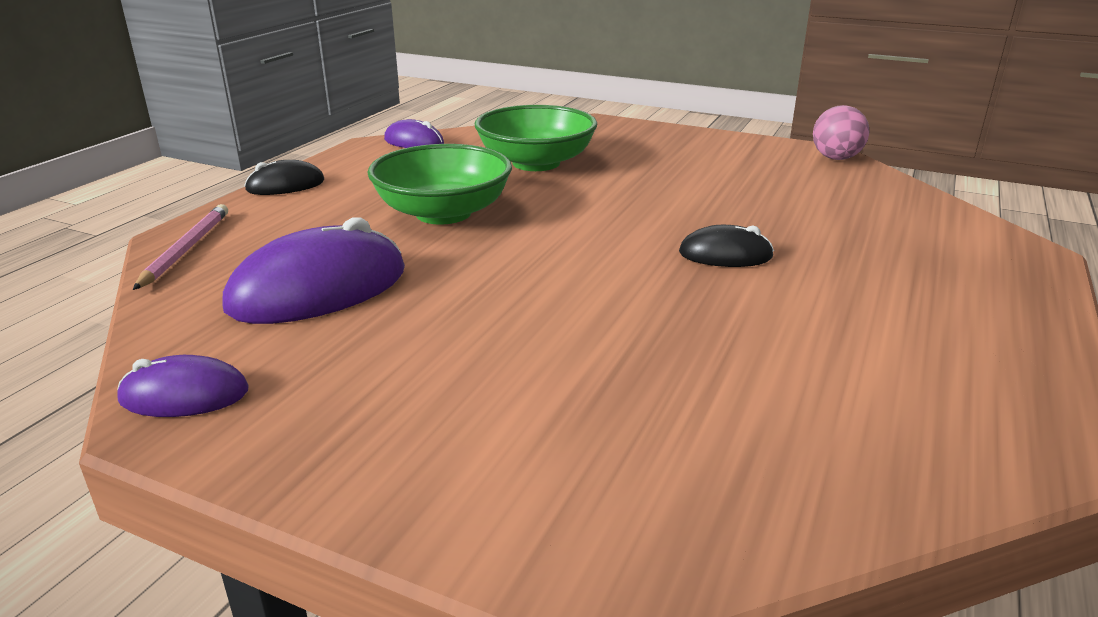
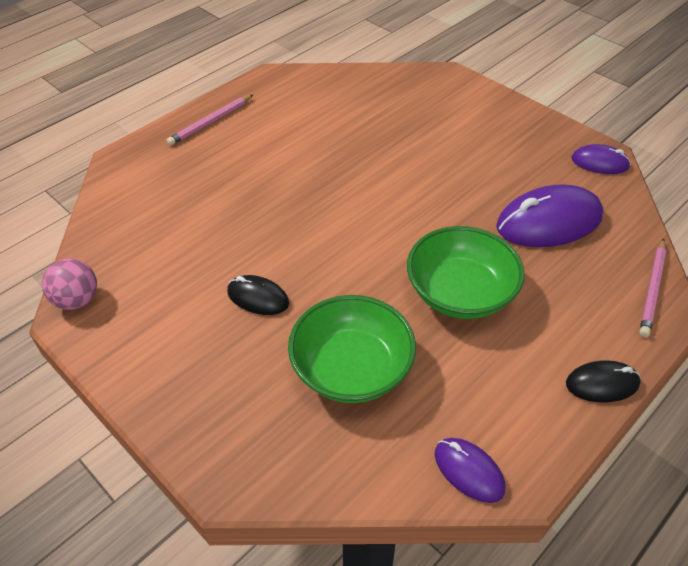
camera: 160 degrees left, 20 degrees up
(725, 255) = (293, 196): black mouse -> black mouse (258, 298)
(999, 321) = (211, 122): none -> pink pencil

